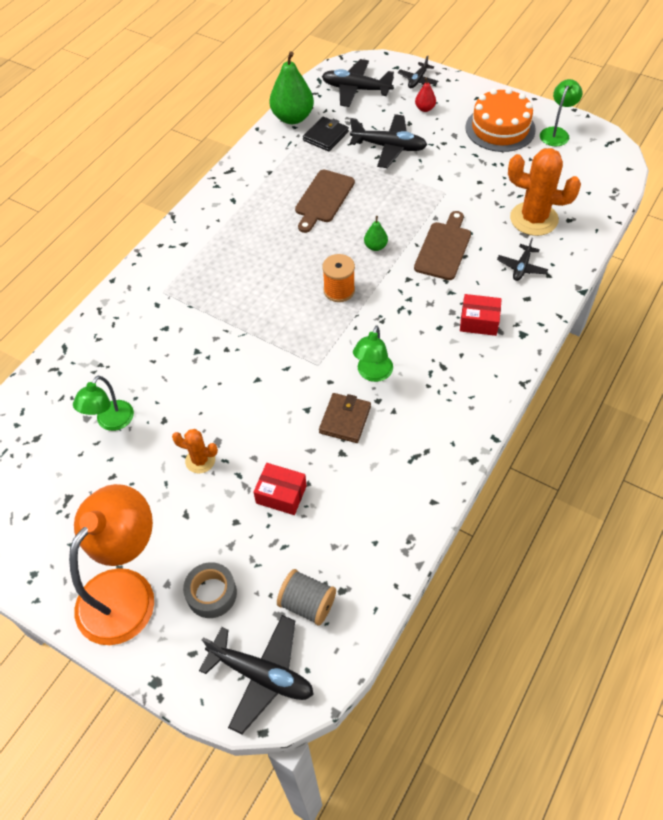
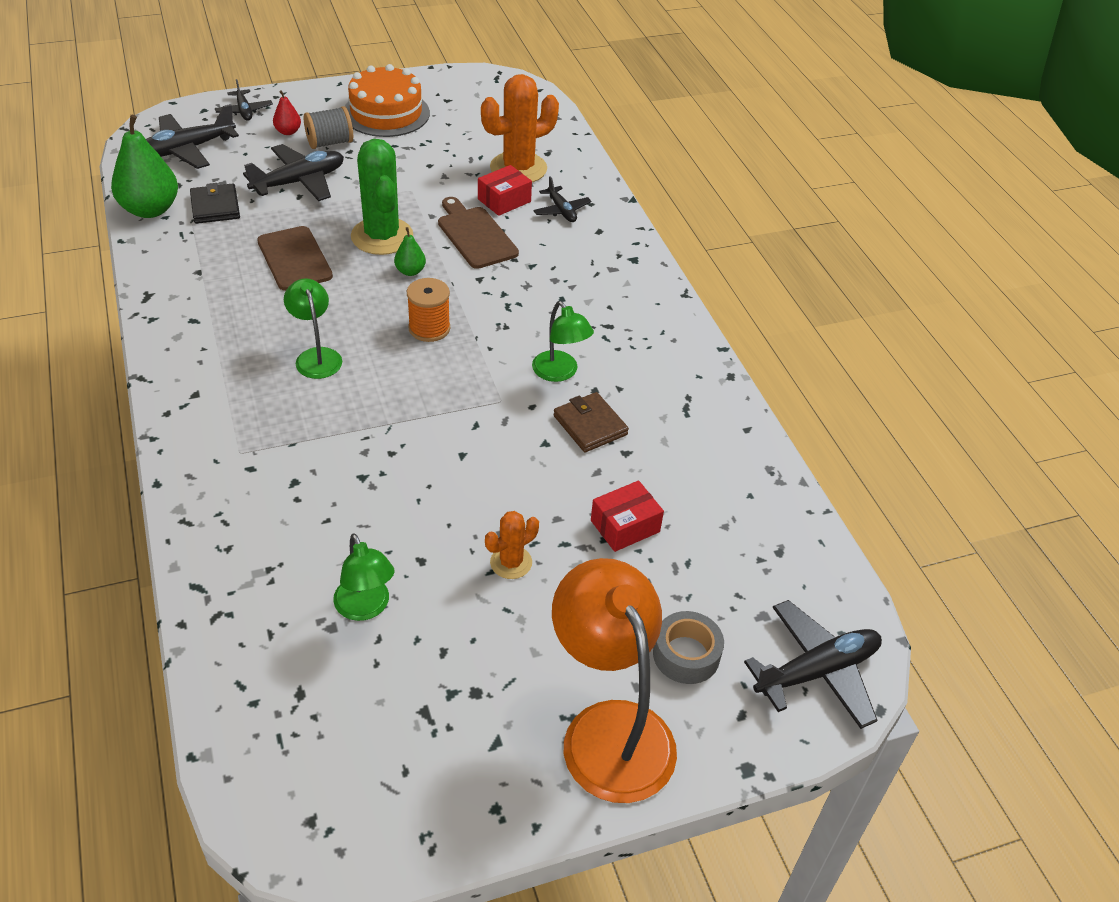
camera: 55 degrees left, 10 degrees down
(307, 604) = (769, 586): grey spool -> grey spool (330, 143)
(389, 213) = (382, 236): none -> green cactus
(479, 322) = (587, 273): red box -> red box (504, 200)
(556, 133) = (441, 92): green lamp -> green lamp (316, 356)

